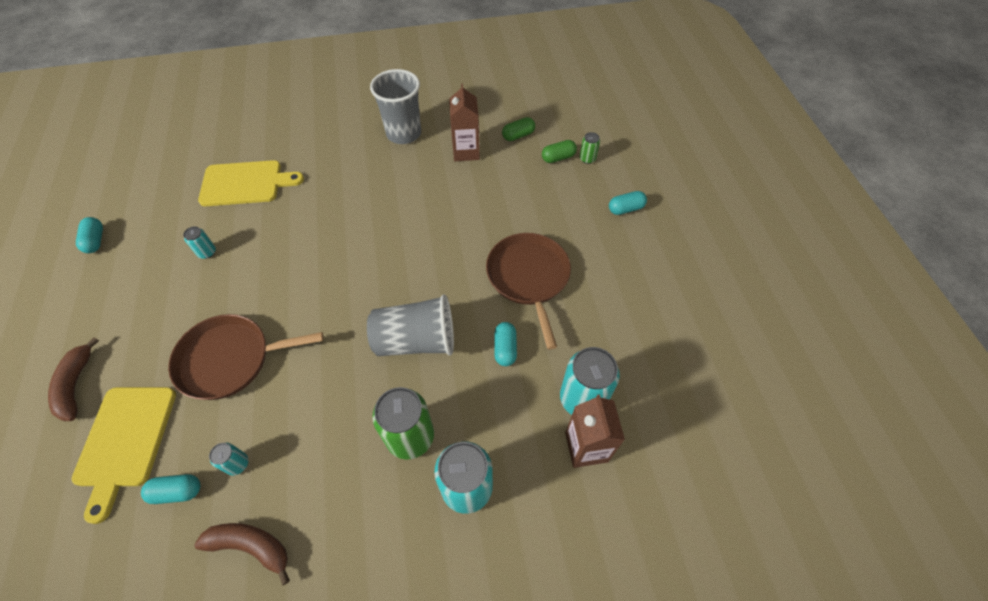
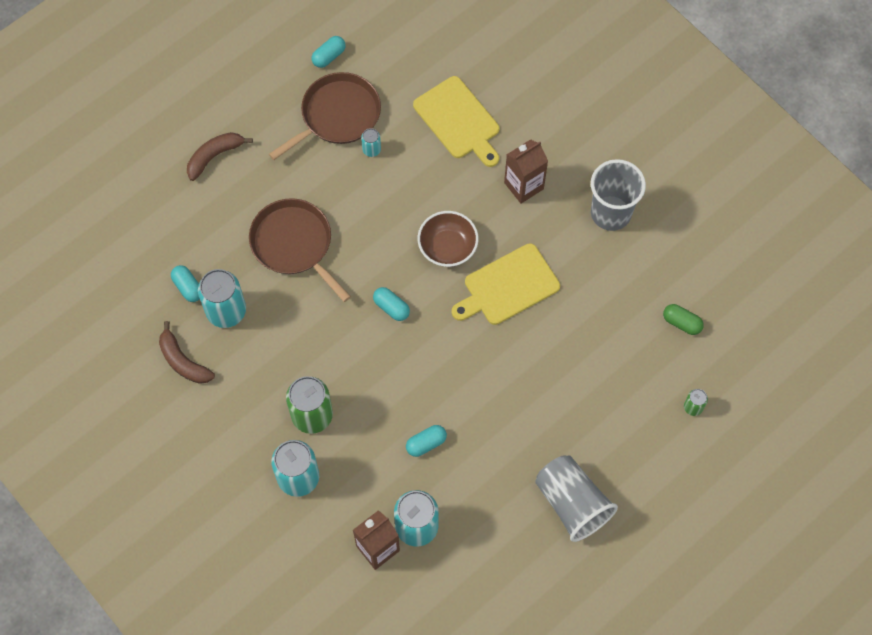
camera: 60 degrees right, 10 degrees up
(125, 441) = (198, 225): yellow cutting board -> yellow cutting board (508, 286)
(237, 464) = (226, 311): turquoise can -> turquoise can, size x2.09
(251, 546) = (183, 361): brown banana -> brown banana turned 150 degrees clockwise
(341, 242) = (447, 247): none -> brown bowl
(416, 340) = (391, 370): grey cup -> grey cup (572, 503)
(466, 151) = (625, 286): brown carton -> brown carton (523, 186)
(528, 278) = (508, 426): brown pan -> brown pan (337, 115)
(558, 158) = (675, 378): green capsule -> none
(625, 209) = (646, 474): turquoise capsule -> turquoise capsule (391, 307)

